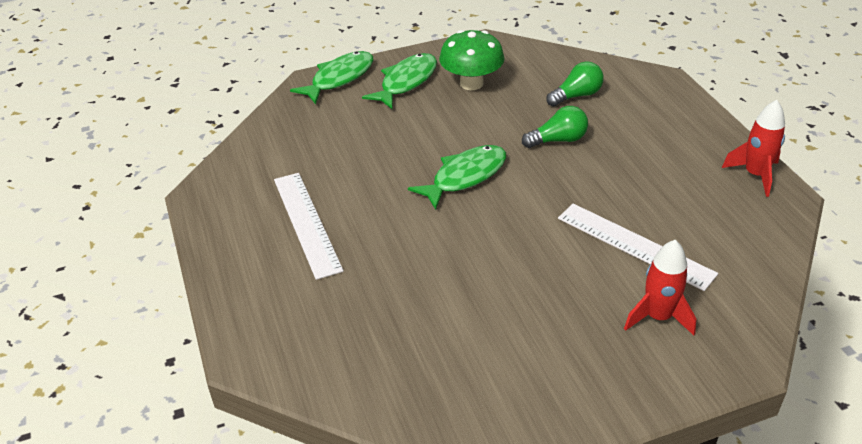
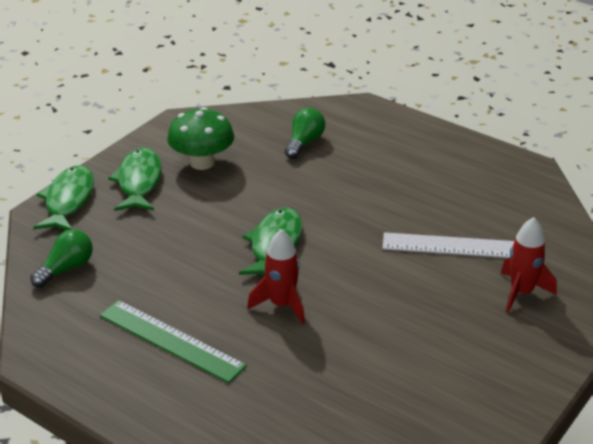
camera: 35 degrees left, 5 degrees down
(306, 223) = (171, 340): white ruler -> green ruler
(558, 140) = (323, 186): green light bulb -> green light bulb (66, 269)
(755, 175) = (496, 159): red rocket -> red rocket (281, 305)

